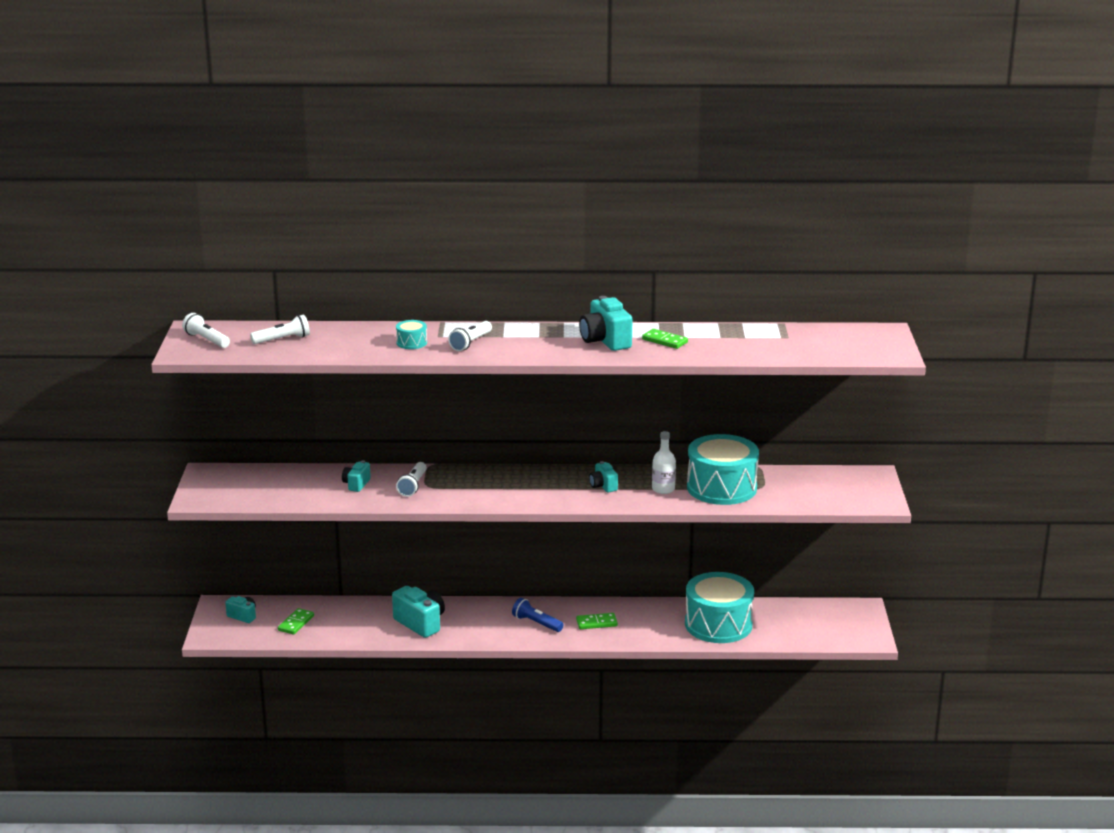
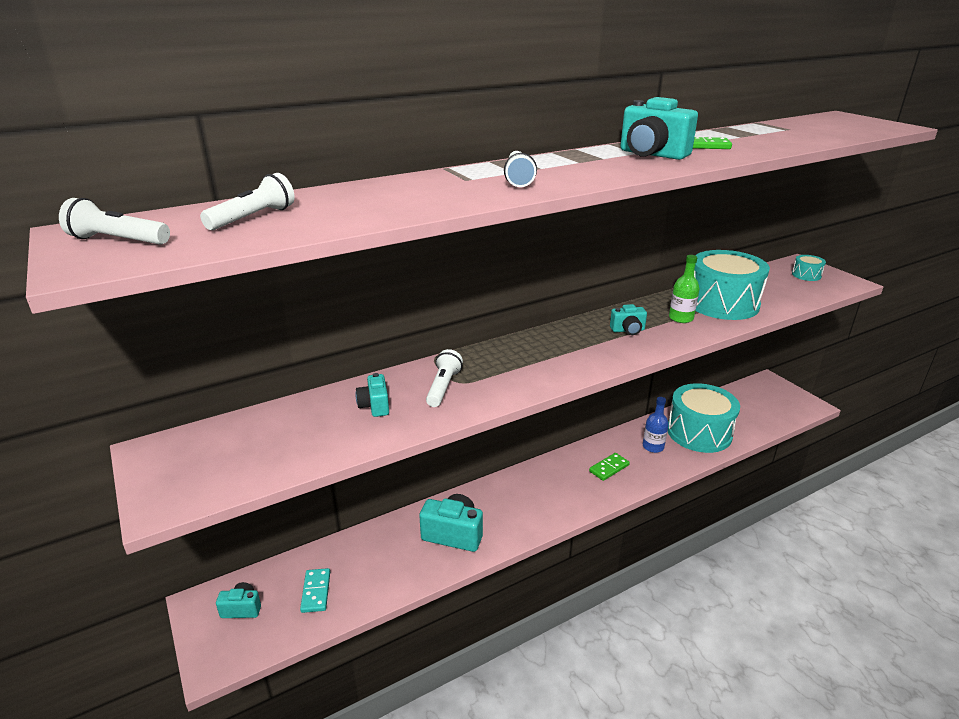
camera: 30 degrees left, 5 degrees up
(296, 623) = (316, 592): green domino -> turquoise domino
(411, 343) = (446, 190): turquoise drum -> turquoise drum (806, 275)
(413, 486) = (443, 387): white flashlight -> white flashlight turned 150 degrees counterclockwise
(536, 623) = (560, 489): blue flashlight -> none
(603, 486) = (628, 330): turquoise camera -> turquoise camera turned 45 degrees counterclockwise
(658, 621) = (653, 447): none -> blue bottle
(663, 489) = (681, 318): white bottle -> green bottle

